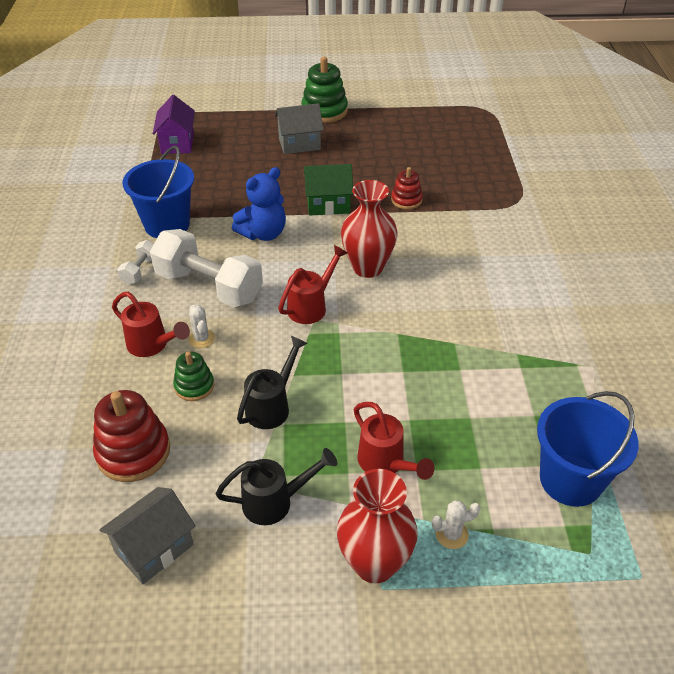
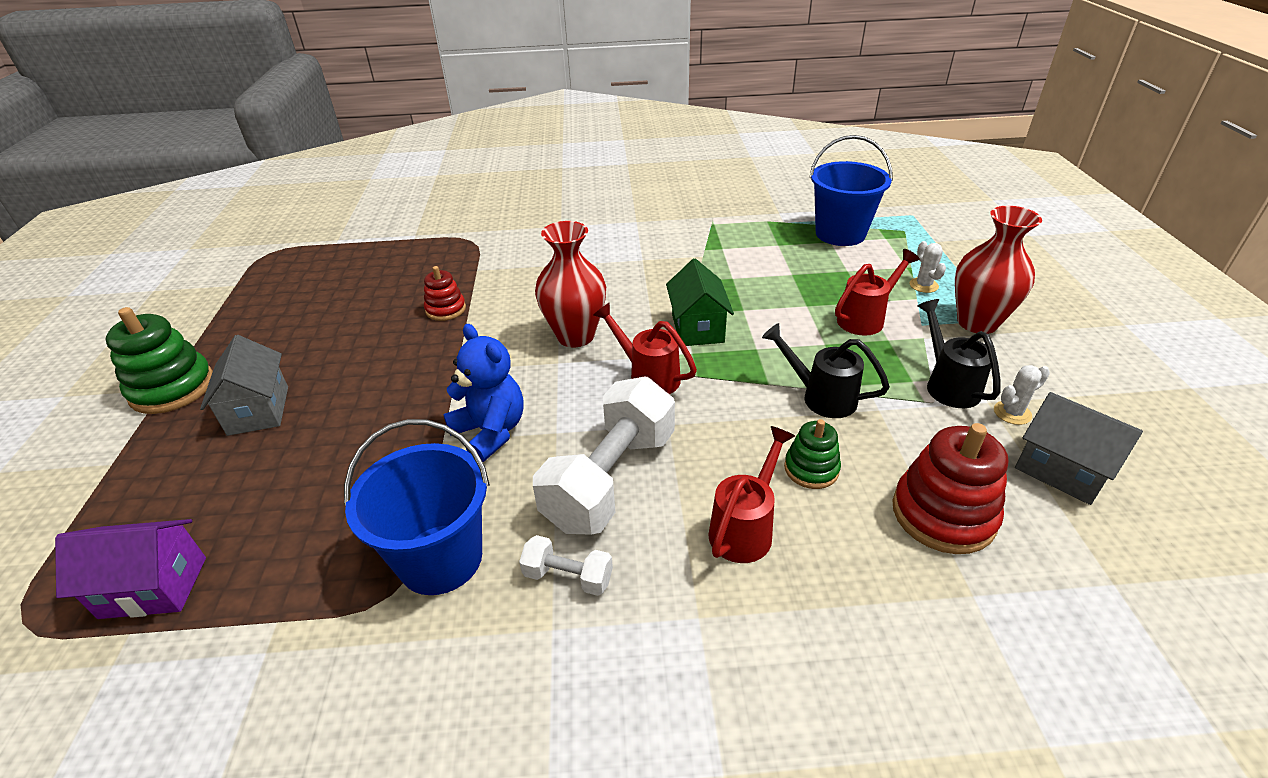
camera: 90 degrees left, 5 degrees down
(201, 339) = (722, 473): white cactus -> white cactus (1012, 413)
(328, 204) = (436, 372): green house -> green house (697, 328)

